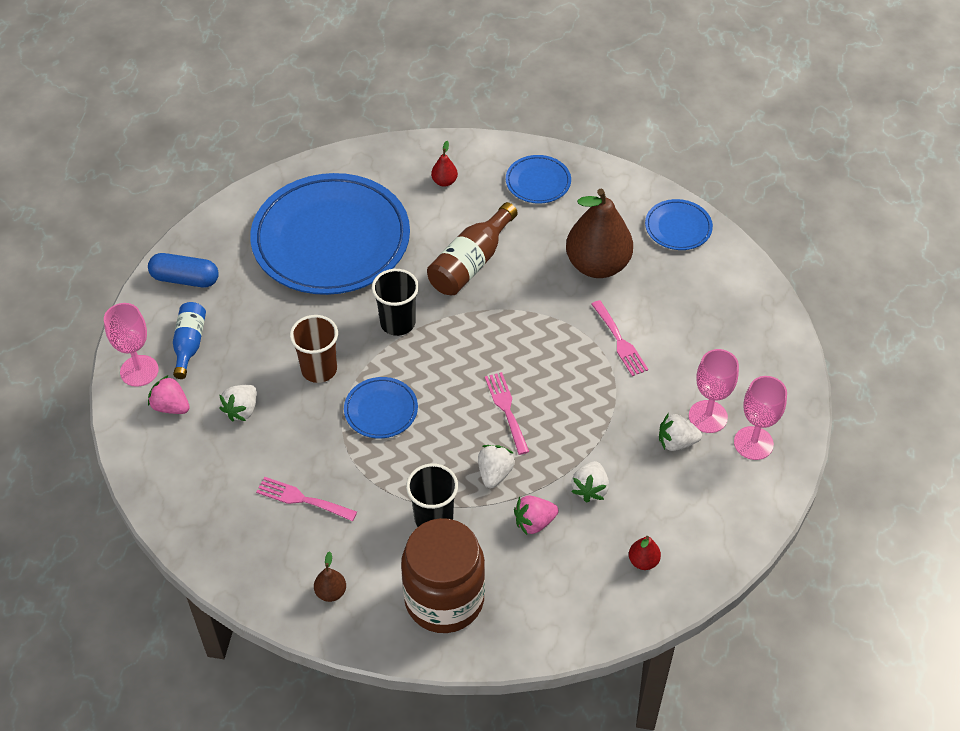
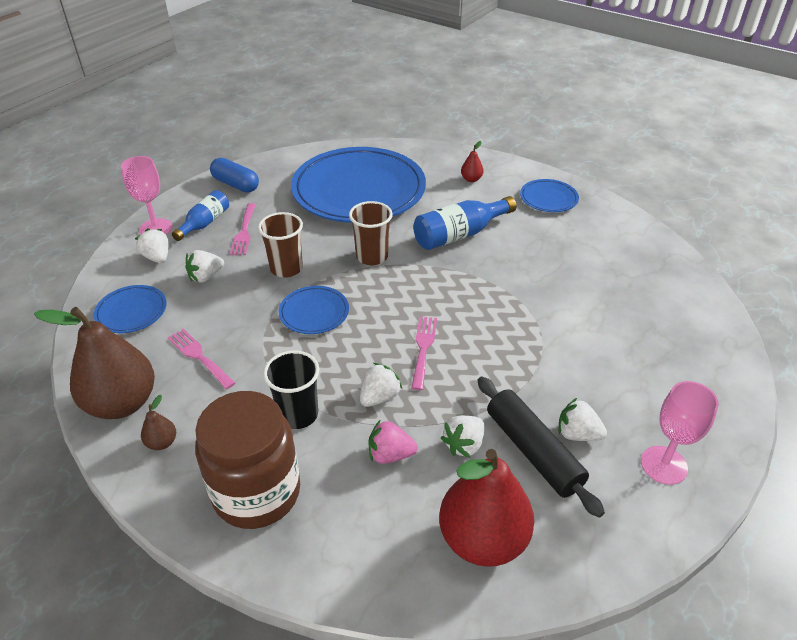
camera: 25 degrees right, 10 degrees down
(171, 406) = (157, 257): pink strawberry -> white strawberry
(397, 323) = (372, 256): black cup -> brown cup
(471, 263) = (459, 234): brown bottle -> blue bottle
(597, 265) = (570, 267): brown pear -> brown pear (122, 403)
(620, 341) = (562, 329): pink fork -> pink fork (244, 232)
(643, 561) = (483, 539): red pear -> red pear, size x2.41
(648, 472) = (533, 451): none -> black rolling pin
(678, 227) = (661, 261): blue plate -> blue plate (131, 312)
(708, 416) = (622, 422): pink goblet -> none

